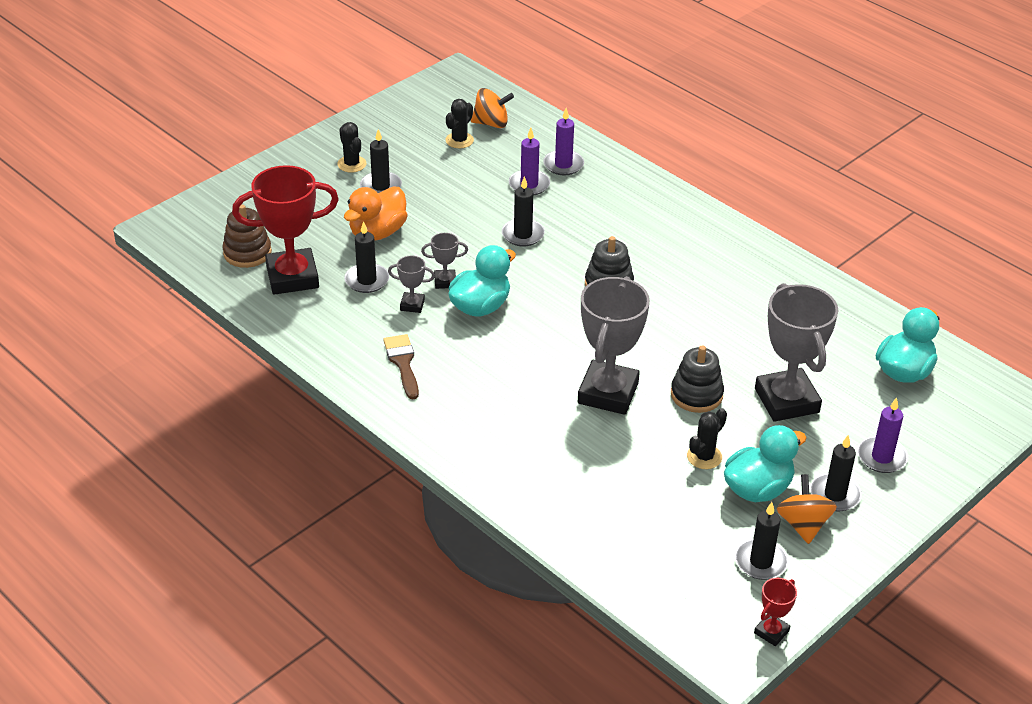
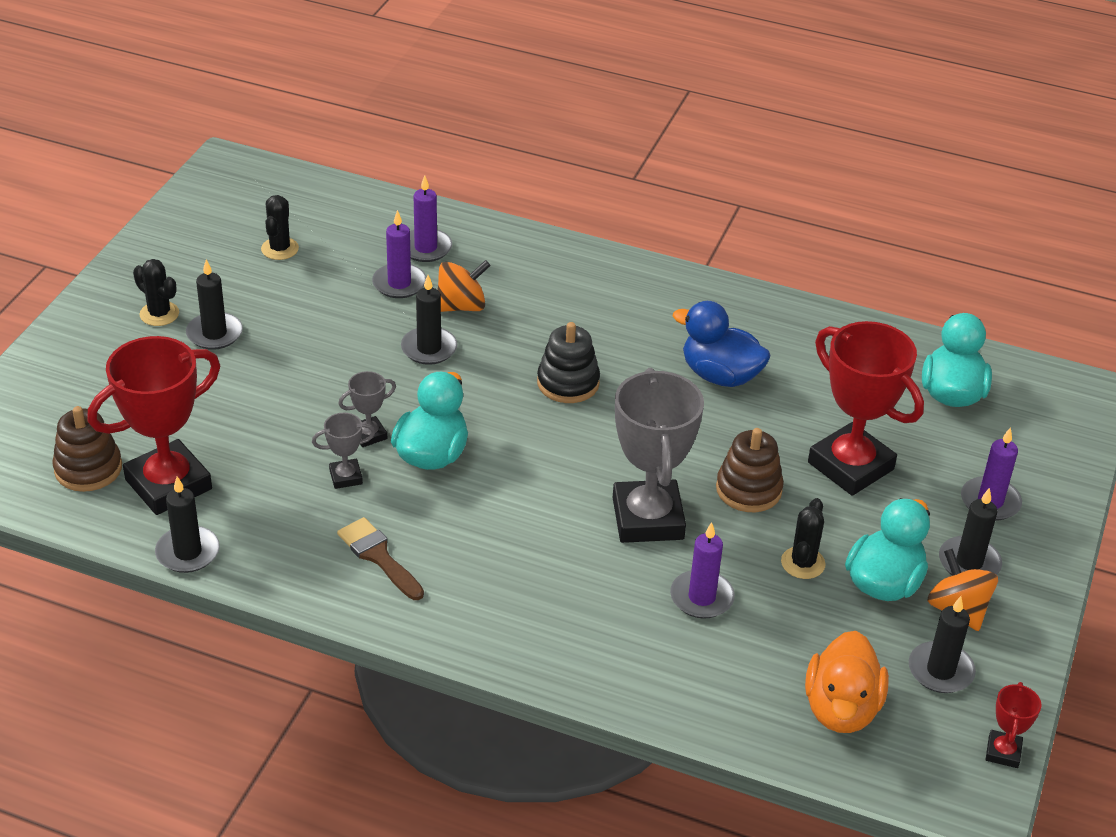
camera: 25 degrees left, 0 degrees up
(367, 280) = (268, 461): black candle -> black candle (188, 552)
(377, 232) = (245, 395): orange duck -> orange duck (841, 709)
(491, 123) = (307, 217): orange spinning top -> orange spinning top (461, 306)
(613, 457) = (701, 597): none -> purple candle
(696, 395) = (748, 489): black stacking toy -> brown stacking toy
(727, 309) = (720, 375): none -> blue duck
(787, 400) = (850, 466): grey trophy -> red trophy

